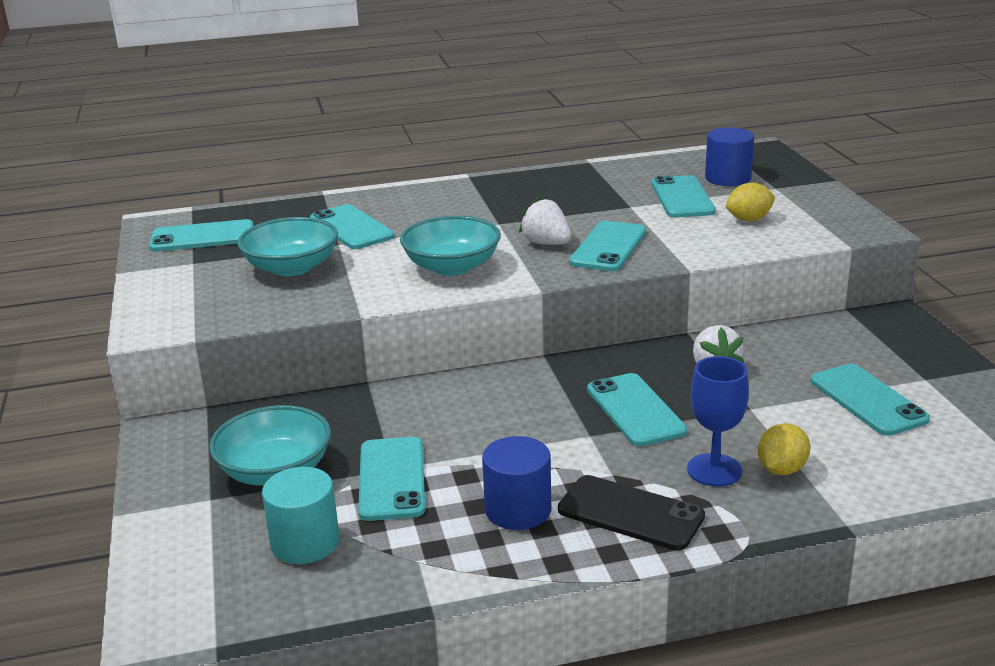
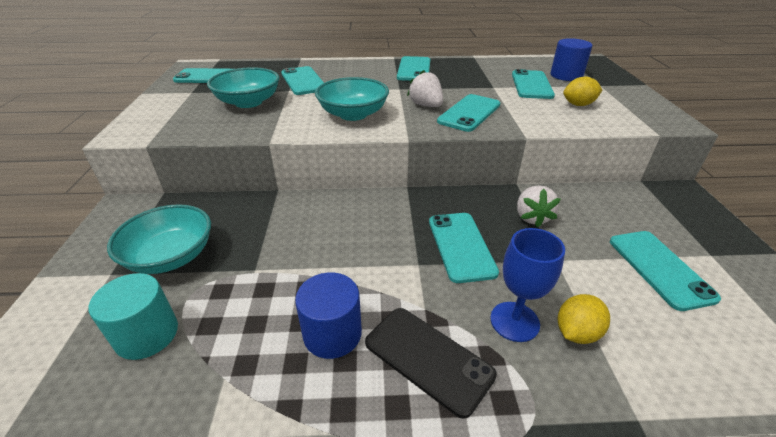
camera: 10 degrees right, 10 degrees up
(391, 479) = (249, 280): turquoise phone -> turquoise phone (414, 69)

